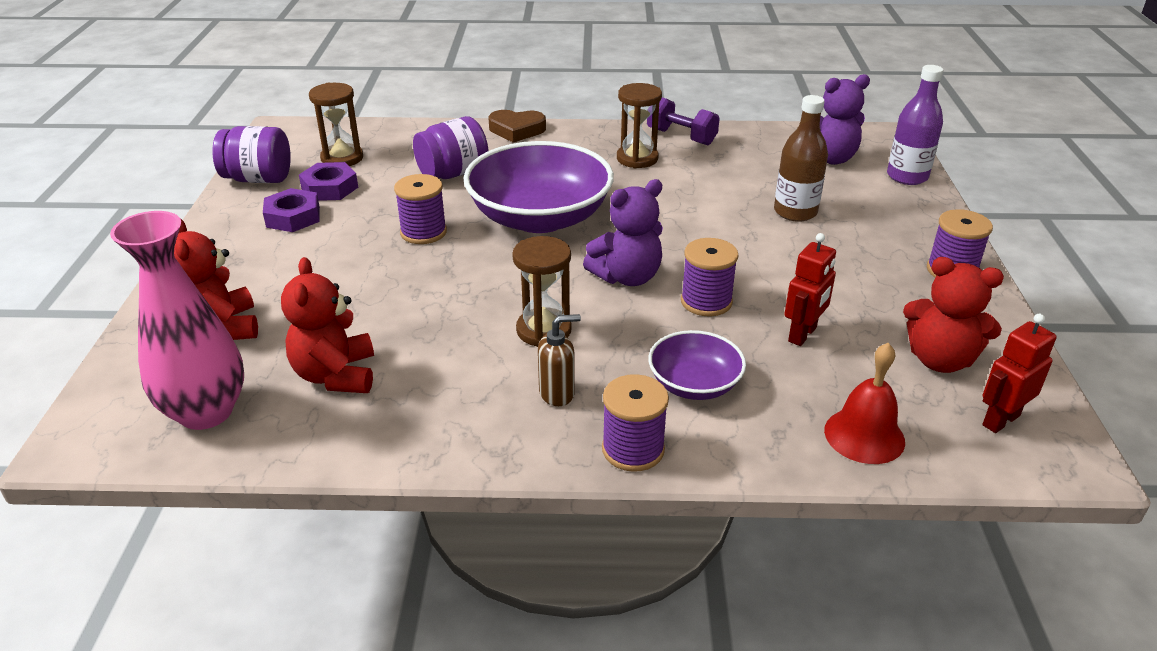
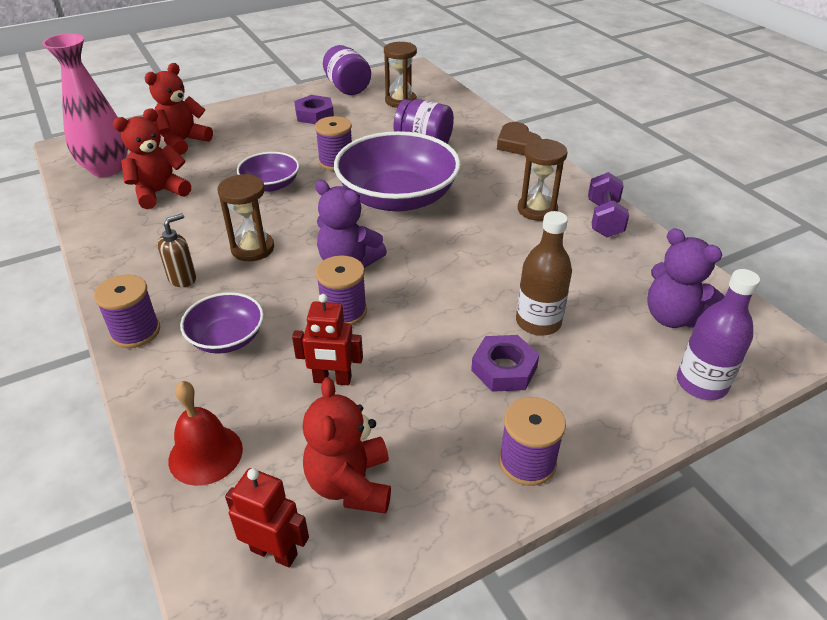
camera: 60 degrees right, 5 degrees up
(330, 188) = (359, 112): purple nut -> purple nut (504, 369)
(421, 286) = (270, 185): none -> purple bowl
(557, 393) = (183, 279): brown soap dispenser -> brown soap dispenser turned 90 degrees counterclockwise

